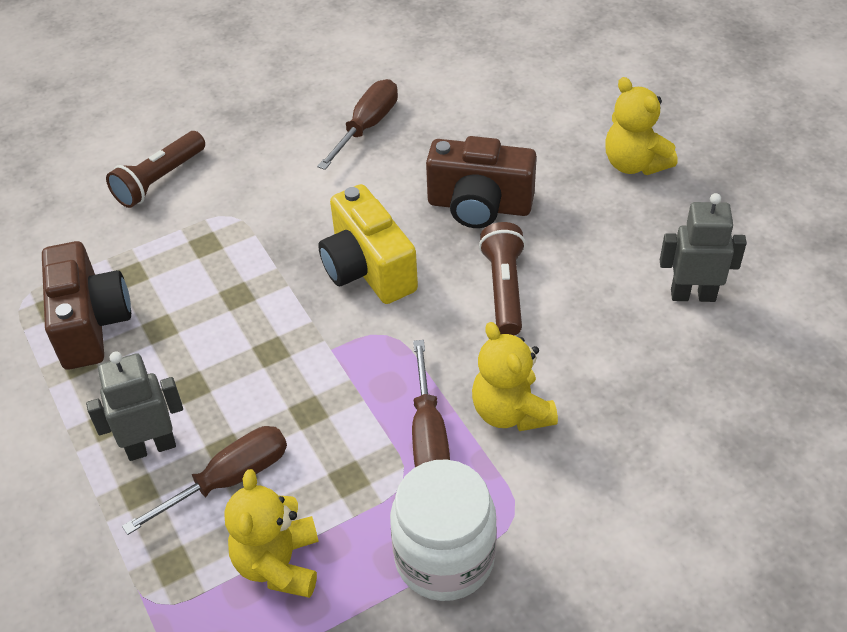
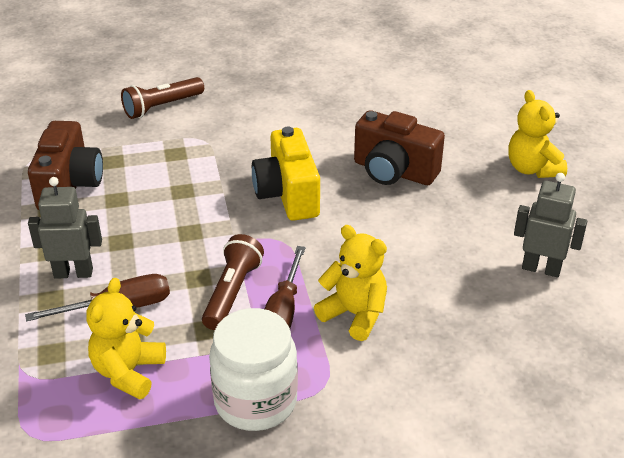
camera: 15 degrees right, 10 degrees down
(366, 127) = (330, 103): brown screwdriver -> none
(504, 289) = (388, 231): brown flashlight -> brown flashlight (232, 292)
(511, 411) = (354, 314): yellow teddy bear -> yellow teddy bear turned 135 degrees clockwise

